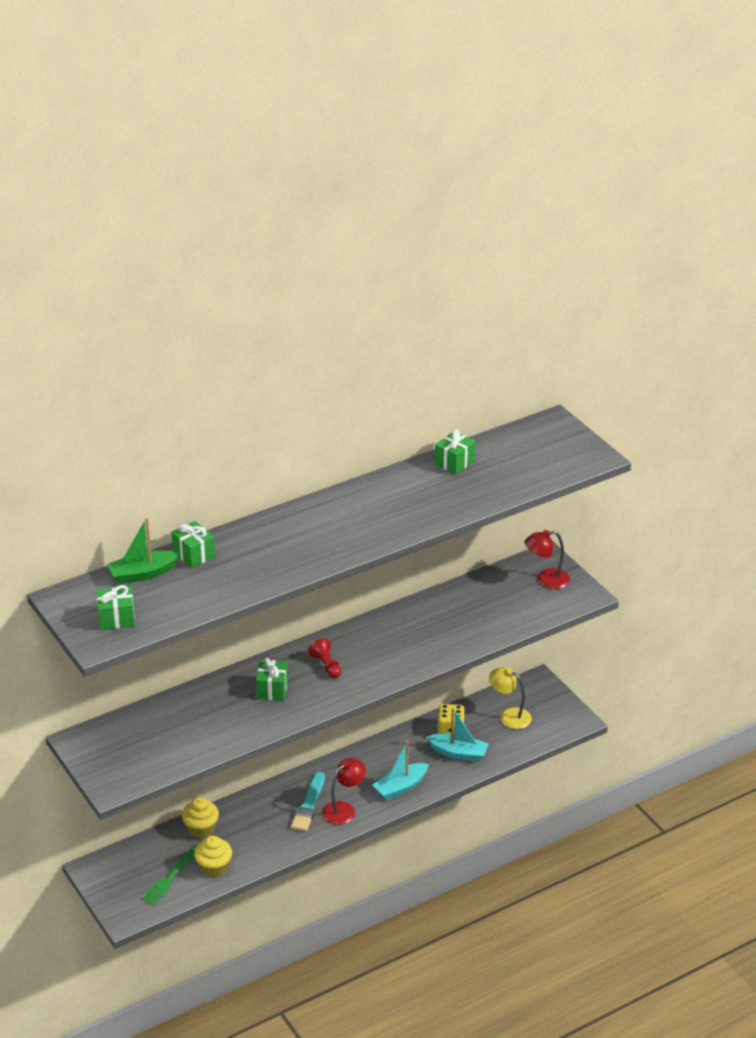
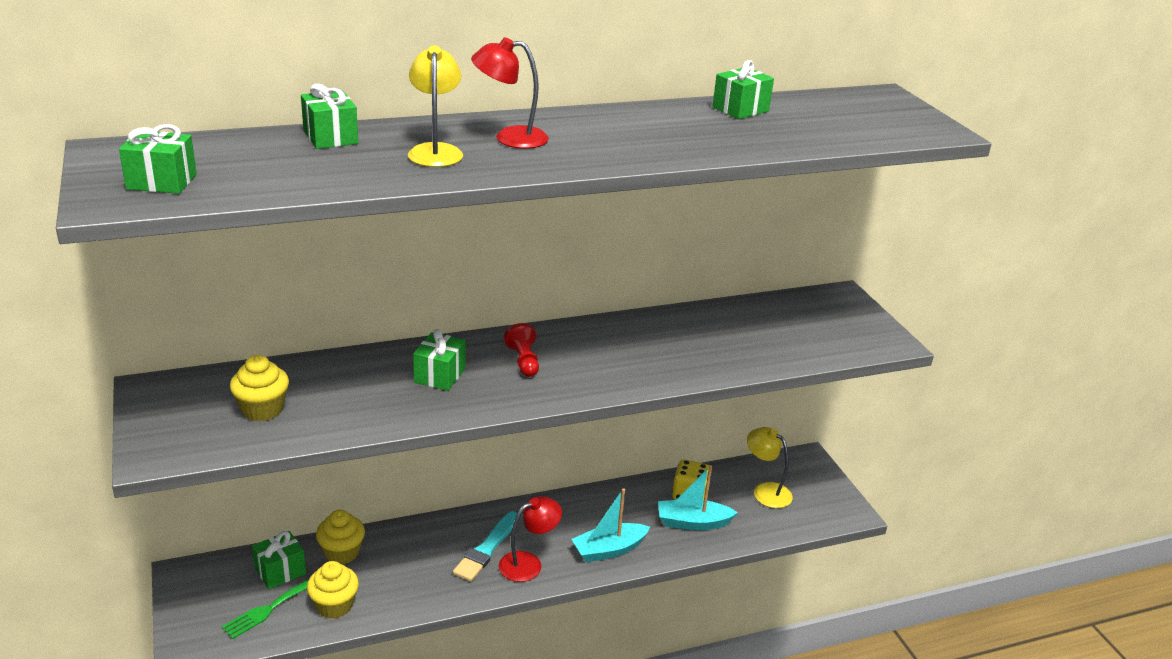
camera: 10 degrees right, 5 degrees down
(143, 574) = (243, 144): green boat -> none
(162, 852) = (280, 571): none -> green gift
(164, 740) = (262, 409): none -> yellow cupcake
(268, 553) = (435, 151): none -> yellow lamp
(458, 753) = (692, 522): turquoise boat -> turquoise boat turned 150 degrees clockwise
(546, 580) = (839, 318): red lamp -> red lamp (510, 138)

